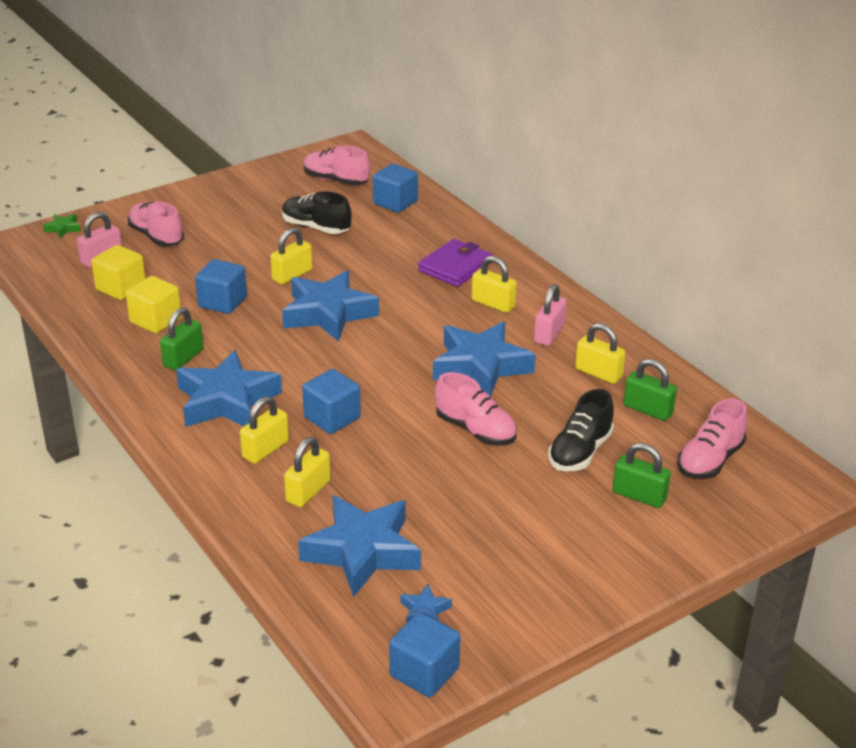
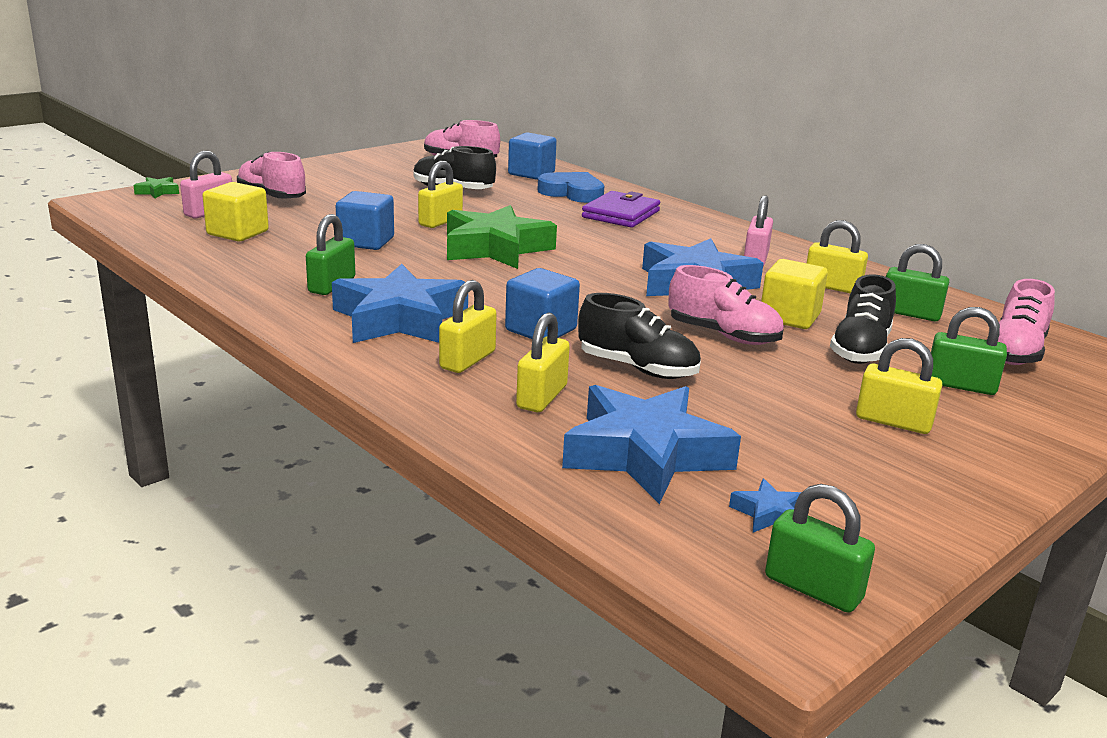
camera: 10 degrees left, 10 degrees down
(155, 320) = (288, 256): yellow cube -> yellow cube (789, 317)
(328, 313) = (495, 248): blue star -> green star
(391, 464) = (637, 368): none -> black shoe
(423, 233) = (572, 193): none -> blue heart
(424, 672) = (813, 588): blue cube -> green padlock
(493, 304) = (679, 239): yellow padlock -> yellow padlock (893, 422)

